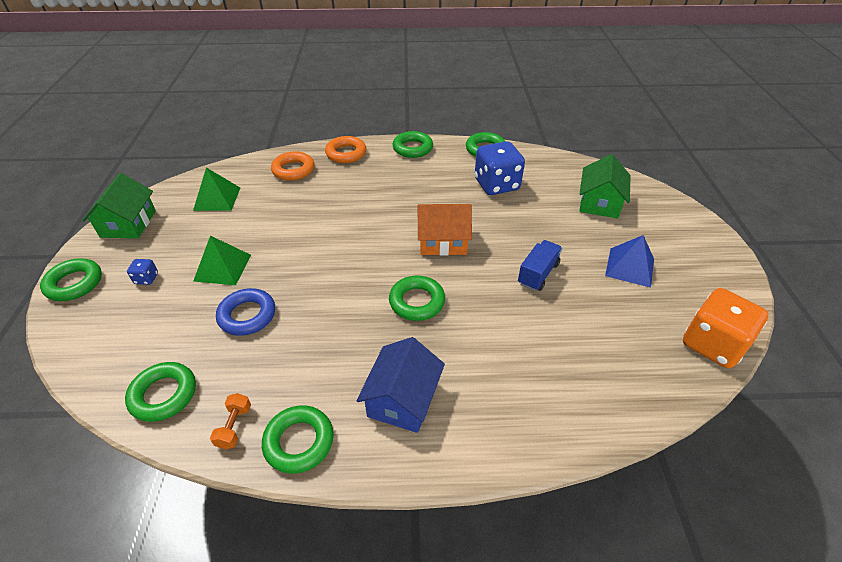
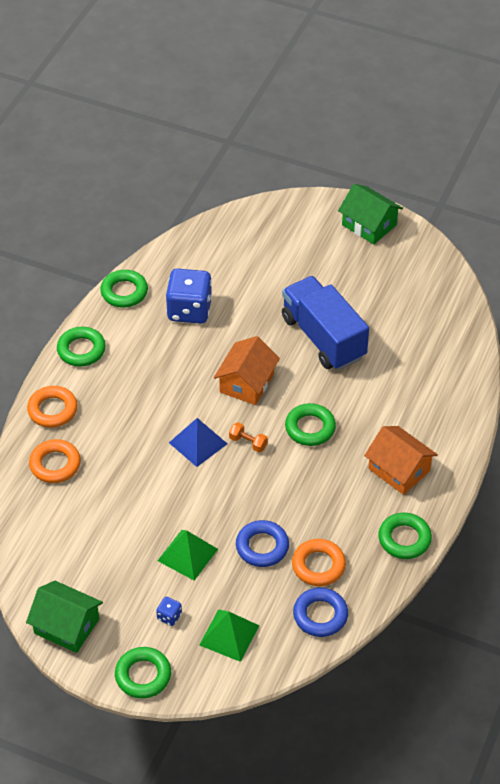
camera: 65 degrees left, 5 degrees up
(164, 395) = (320, 615): green ring -> blue ring
(217, 198) = (68, 542): green pyramid -> green pyramid (229, 635)
(234, 369) = (318, 565): none -> orange ring
(234, 426) = (372, 574): orange dumbbell -> orange dumbbell (248, 442)
(402, 399) = (399, 470): blue house -> orange house
(538, 274) = (323, 338): blue truck -> blue truck, size x1.96
(599, 202) = (261, 251): green house -> green house (369, 225)
(630, 267) = (348, 277): blue pyramid -> blue pyramid (198, 443)
(712, 344) = (443, 277): orange dice -> none

